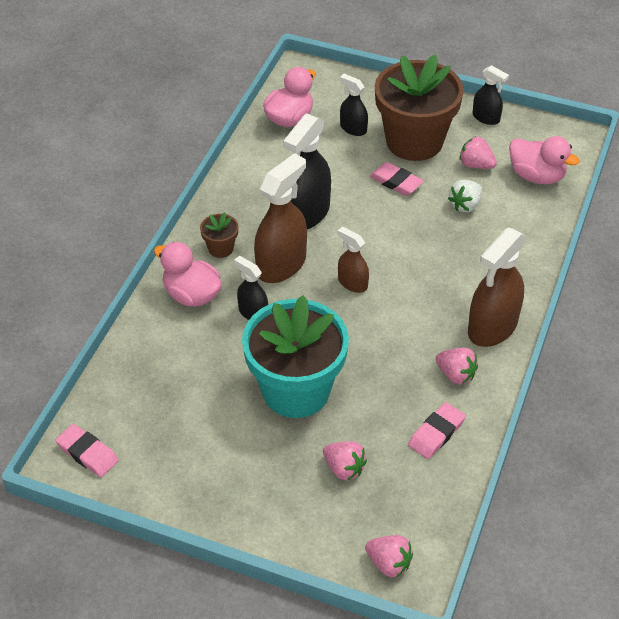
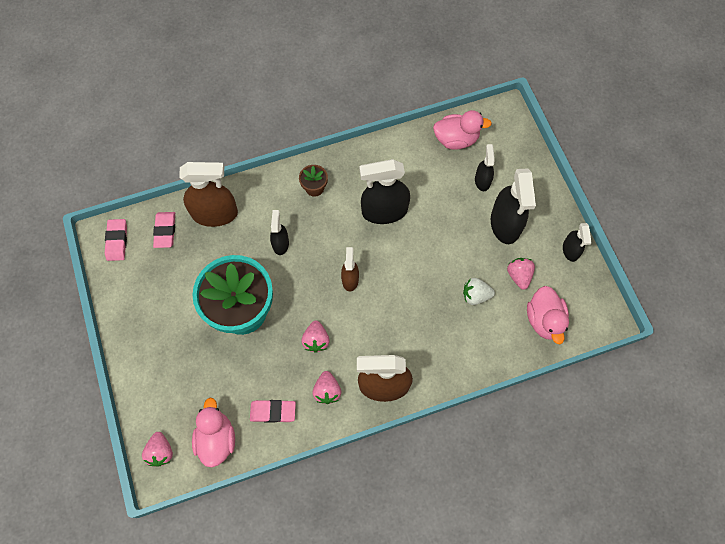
camera: 50 degrees right, 20 degrees up
(191, 295) = (266, 201): pink duck -> pink duck (217, 439)
(281, 265) = (330, 230): brown spray bottle -> brown spray bottle (215, 214)
(344, 468) = (207, 379): pink strawberry -> pink strawberry (316, 340)
(396, 182) = (458, 240): pink eraser -> pink eraser (165, 231)
(414, 141) = (505, 224): brown flower pot -> black spray bottle

